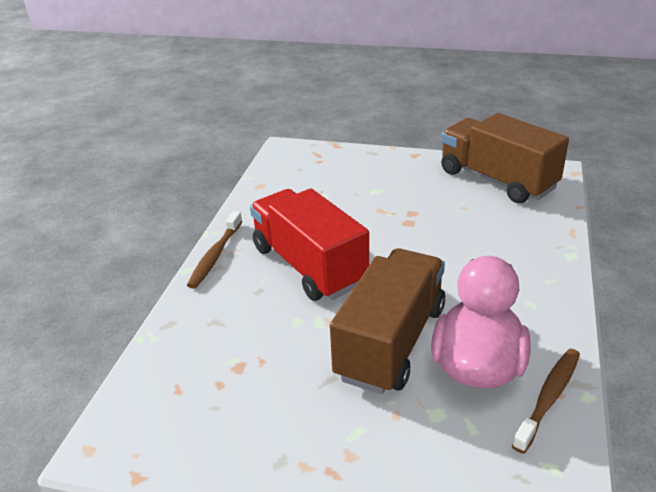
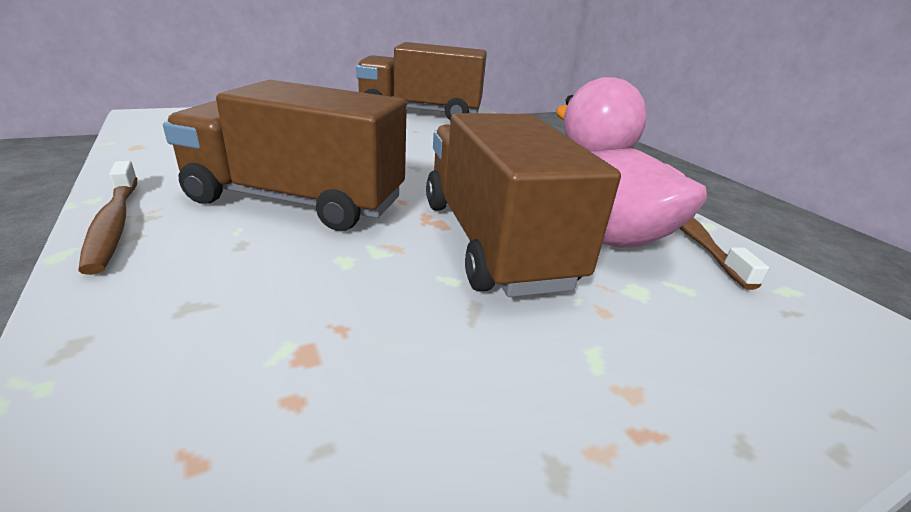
camera: 45 degrees left, 5 degrees down
(309, 266) = (296, 201): red truck -> brown truck

